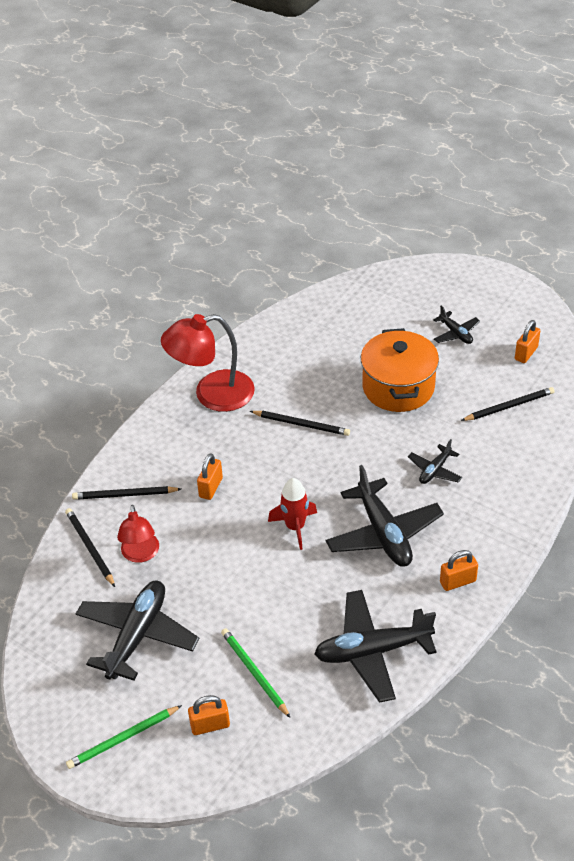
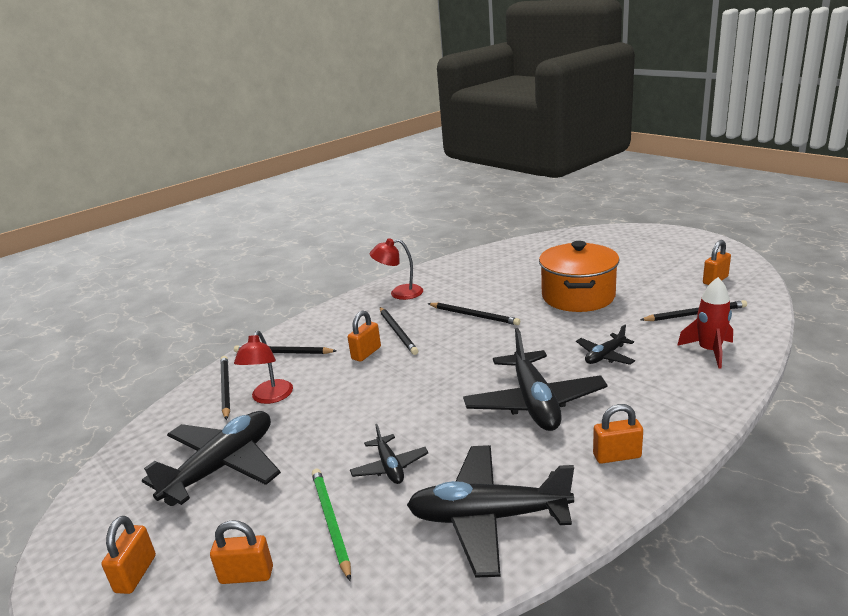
camera: 15 degrees right, 20 degrees down
(123, 739) = (135, 574): green pencil -> orange padlock
(212, 394) = (399, 293): red lamp -> red lamp, size x0.59
(231, 455) = (398, 332): none -> black pencil
(295, 527) = (437, 389): red rocket -> red rocket (709, 351)
(456, 333) = (643, 266): black plane -> black plane (390, 467)

